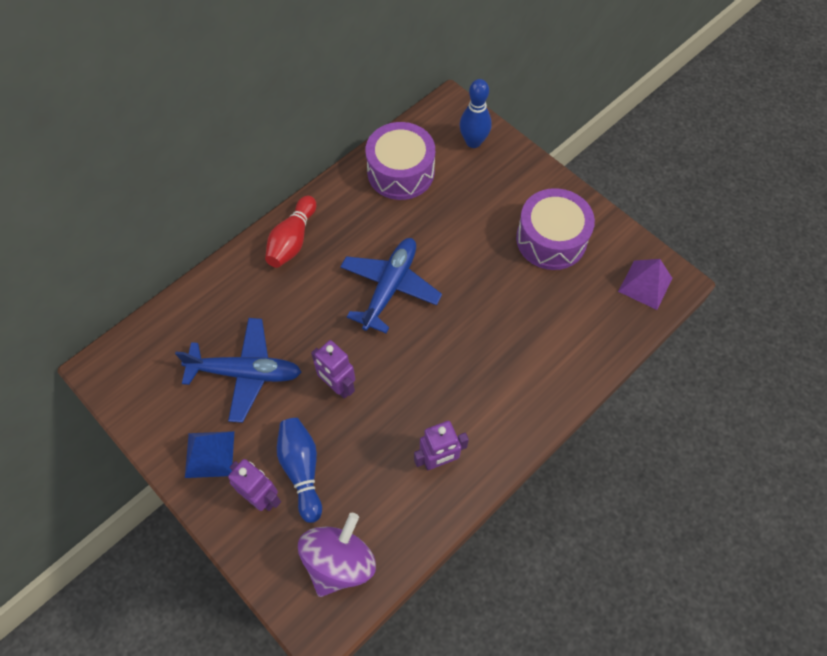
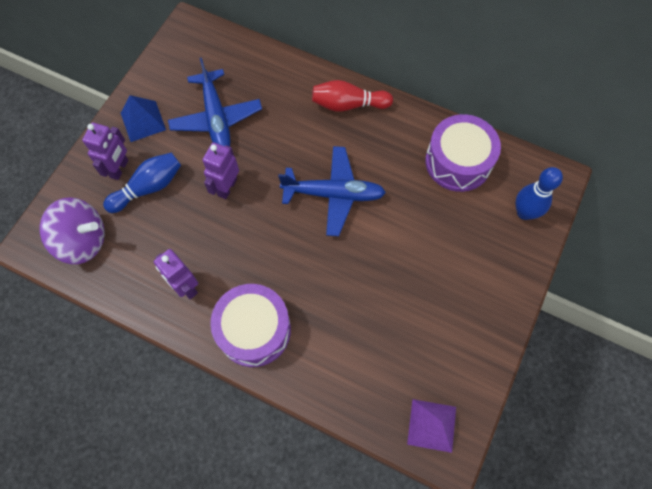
camera: 70 degrees right, 5 degrees up
(551, 239) = (444, 318): purple drum -> purple drum (254, 330)

